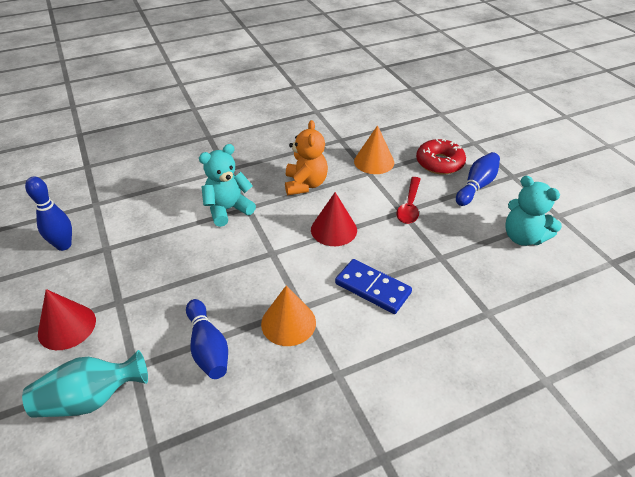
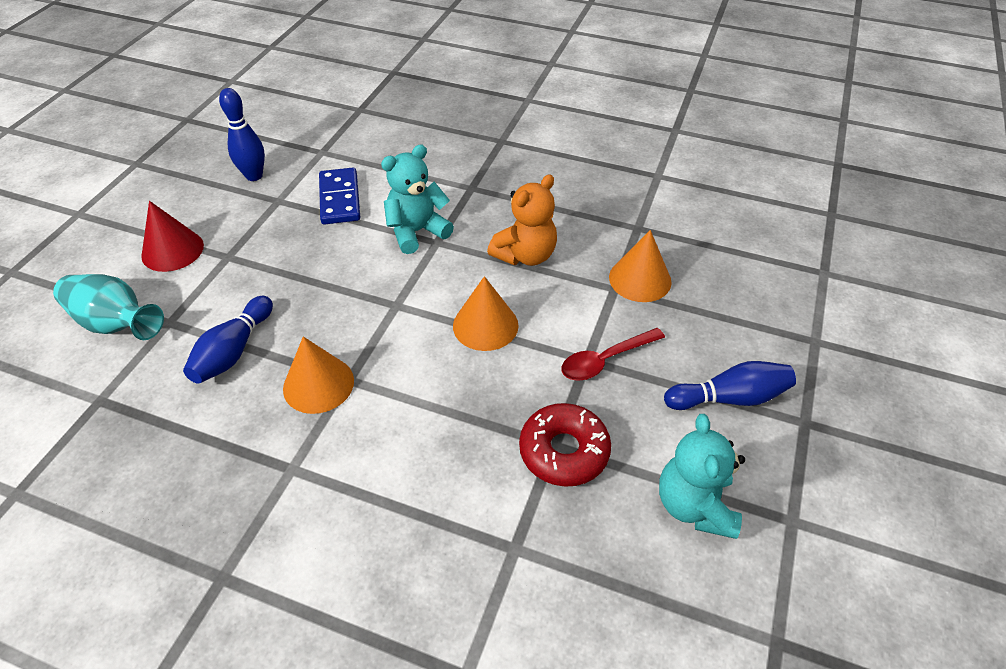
camera: 45 degrees right, 5 degrees up
(228, 209) = (417, 232): turquoise teddy bear -> turquoise teddy bear turned 45 degrees counterclockwise
(333, 229) = (485, 325): red cone -> orange cone
(372, 288) = (436, 416): blue domino -> blue domino (339, 199)
(439, 163) = (723, 335): red donut -> red donut (564, 451)

